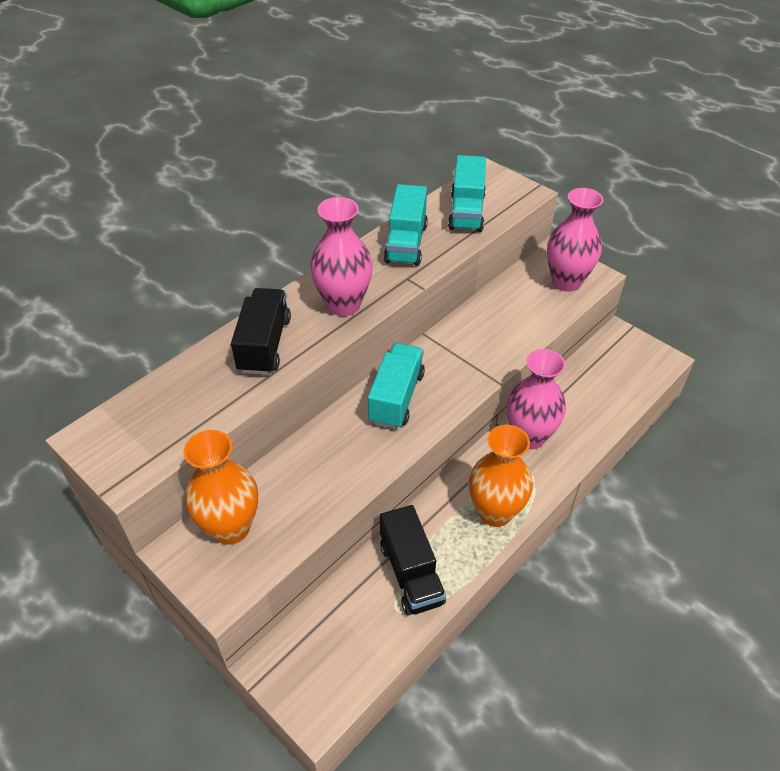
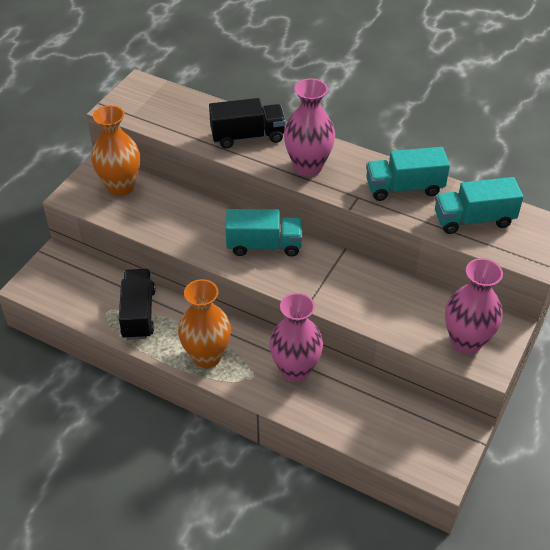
camera: 75 degrees right, 0 degrees up
(411, 573) = (138, 314): black truck -> black truck turned 120 degrees clockwise

